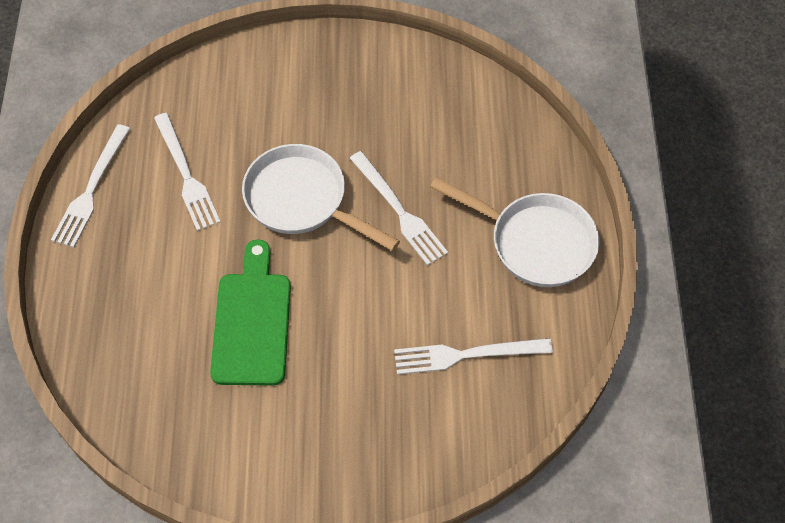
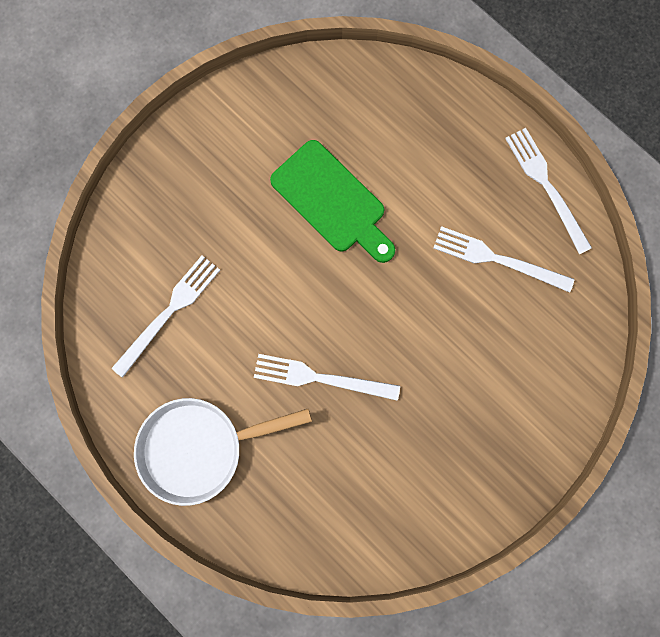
camera: 135 degrees right, 20 degrees up
(302, 200) = (396, 319): white pan -> none

